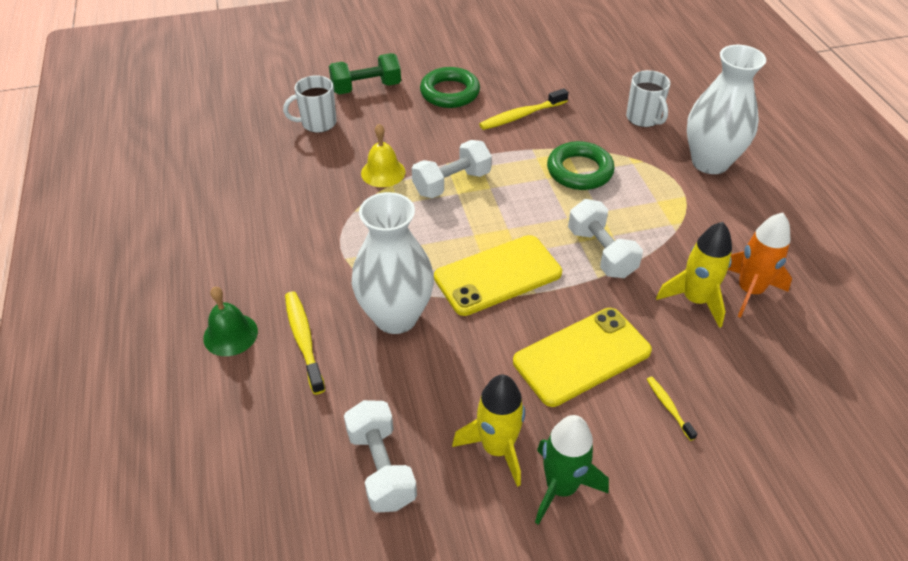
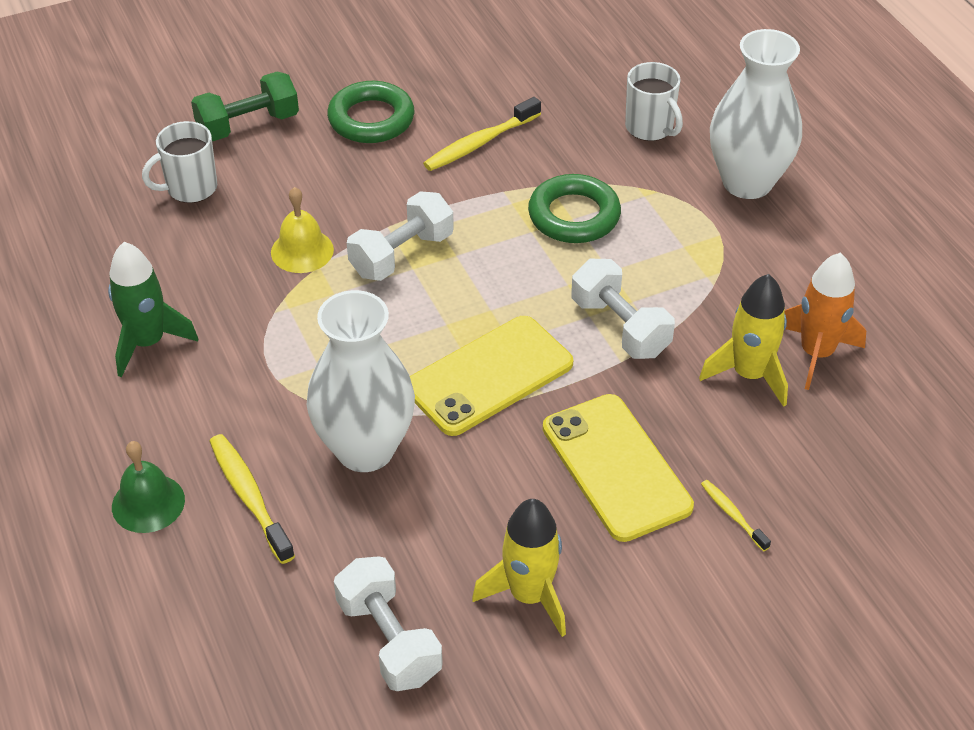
camera: 10 degrees left, 0 degrees up
(561, 487) = (615, 629): green rocket -> green rocket (148, 342)
(582, 356) = (616, 467): yellow phone -> yellow phone turned 75 degrees counterclockwise

